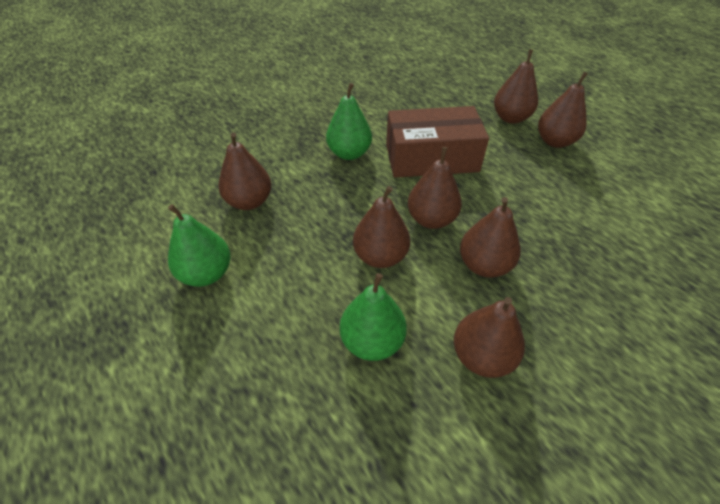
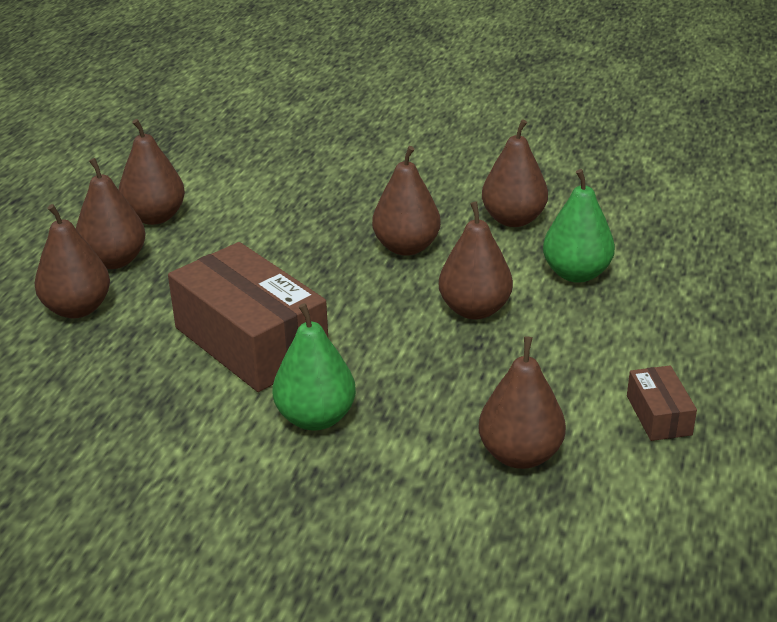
camera: 125 degrees left, 15 degrees down
(206, 273) = (659, 415): green pear -> brown box
(431, 219) = (376, 299): brown pear -> brown pear (155, 217)

